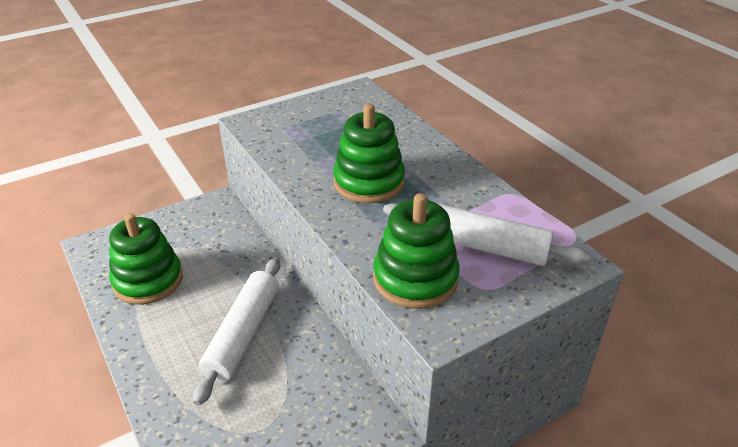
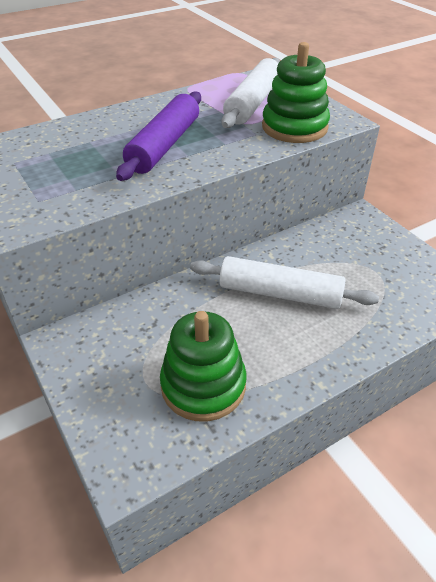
camera: 90 degrees left, 5 degrees up
(369, 182) = (164, 145): green stacking toy -> purple rolling pin

